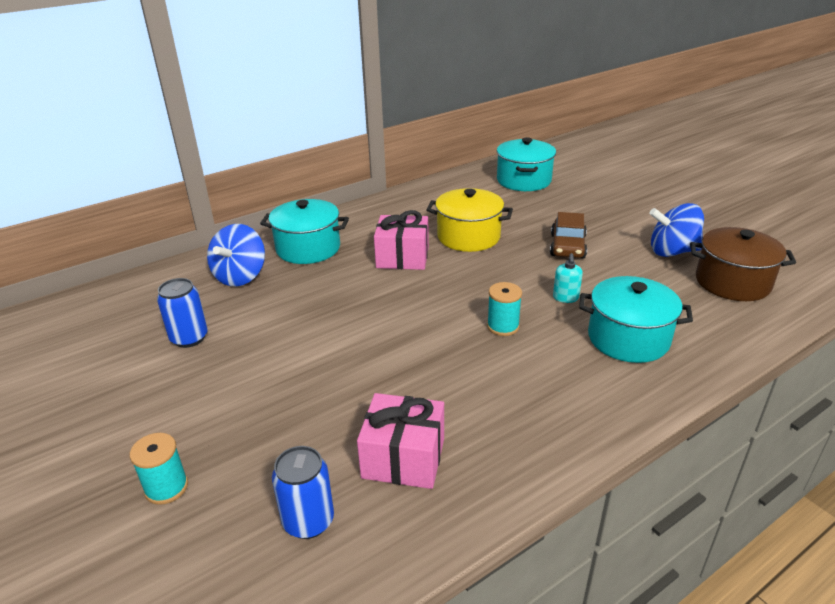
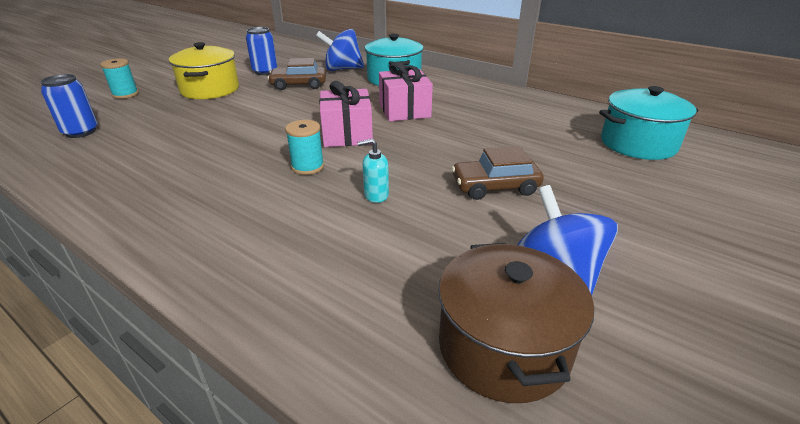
camera: 70 degrees right, 0 degrees up
(271, 314) = (299, 85): none -> brown car
(403, 458) = (130, 150): pink gift -> pink gift (347, 134)
(468, 237) = (466, 131): yellow pot -> yellow pot (210, 90)
(628, 338) = (305, 243): turquoise pot -> none

